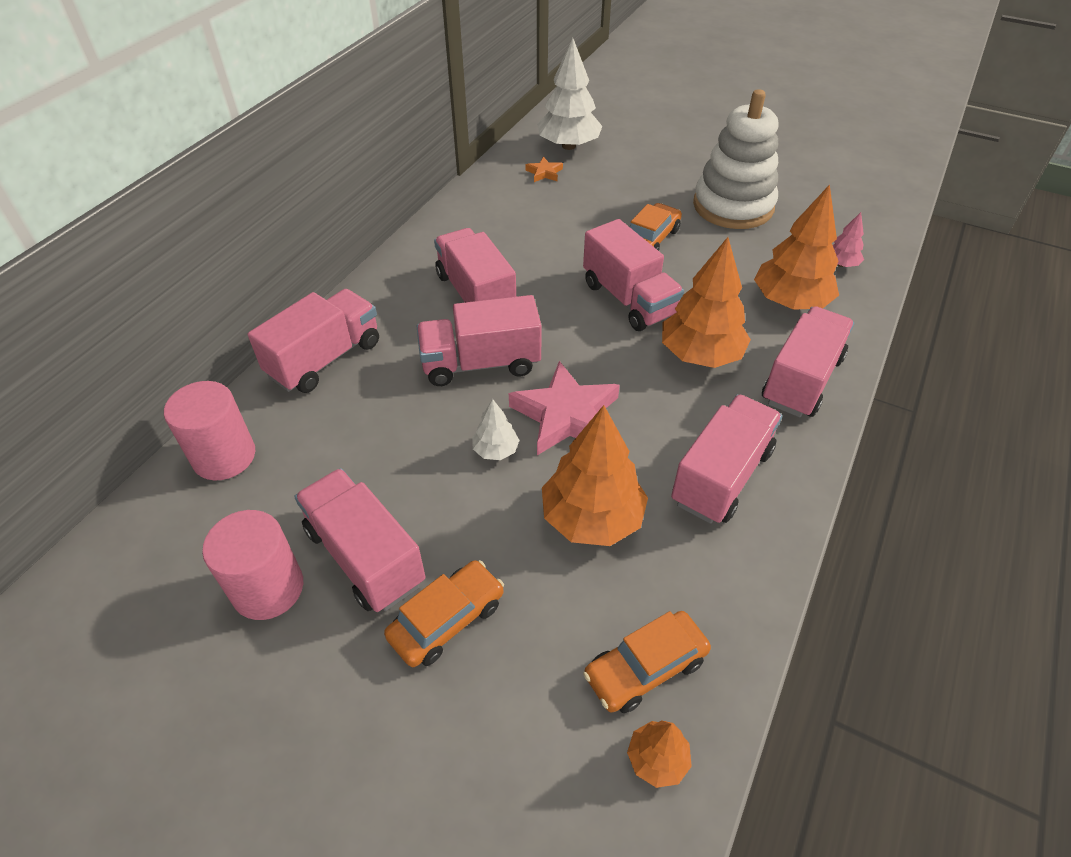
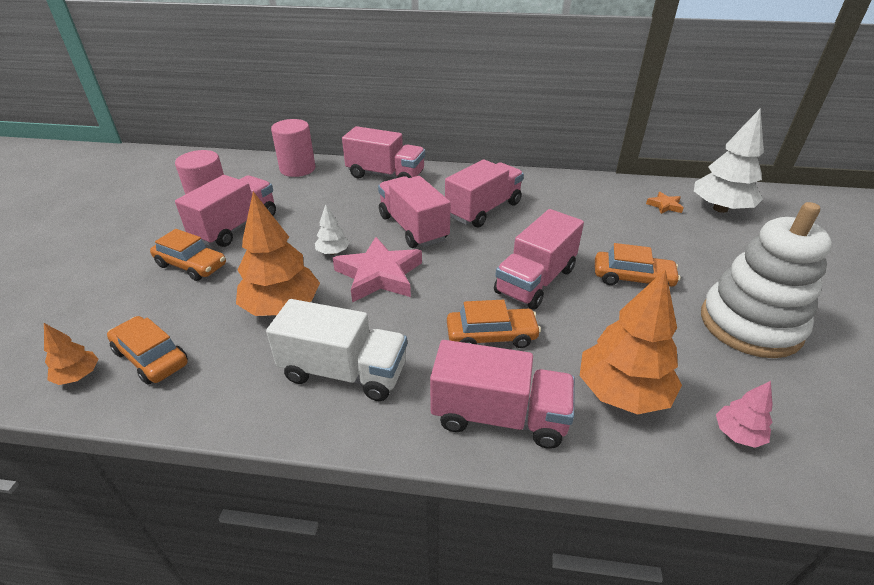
camera: 70 degrees right, 10 degrees down
(700, 355) = (491, 336): orange tree -> orange car
(721, 476) = (344, 372): pink truck -> white truck

